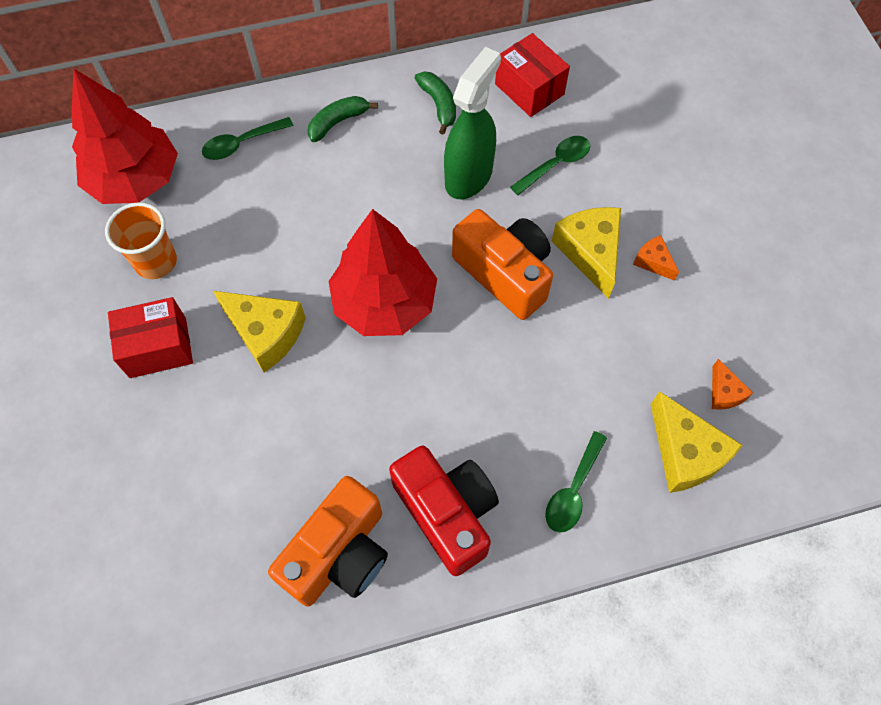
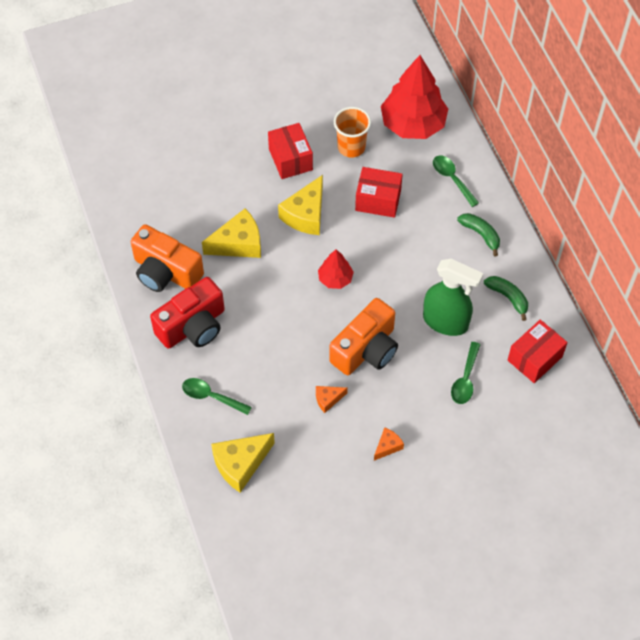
camera: 85 degrees right, 5 degrees down
(259, 236) = (378, 200): none -> red box
(385, 303) = (335, 279): red tree -> red tree, size x0.50
(439, 105) = (508, 297): green banana -> green banana turned 105 degrees counterclockwise
(556, 164) = (465, 379): green spoon -> green spoon turned 60 degrees clockwise
(590, 252) = (390, 404): yellow cheese -> yellow cheese (238, 243)
(724, 392) = (287, 491): orange cheese -> orange cheese (328, 399)

